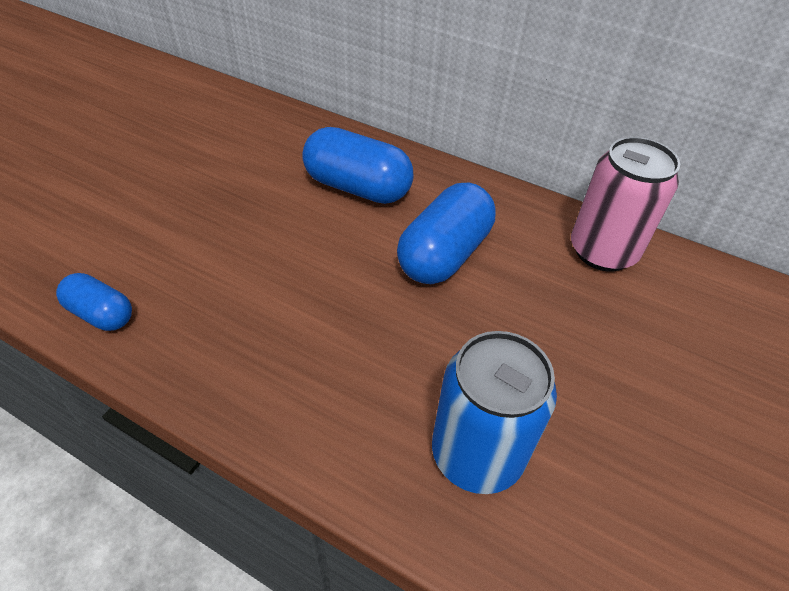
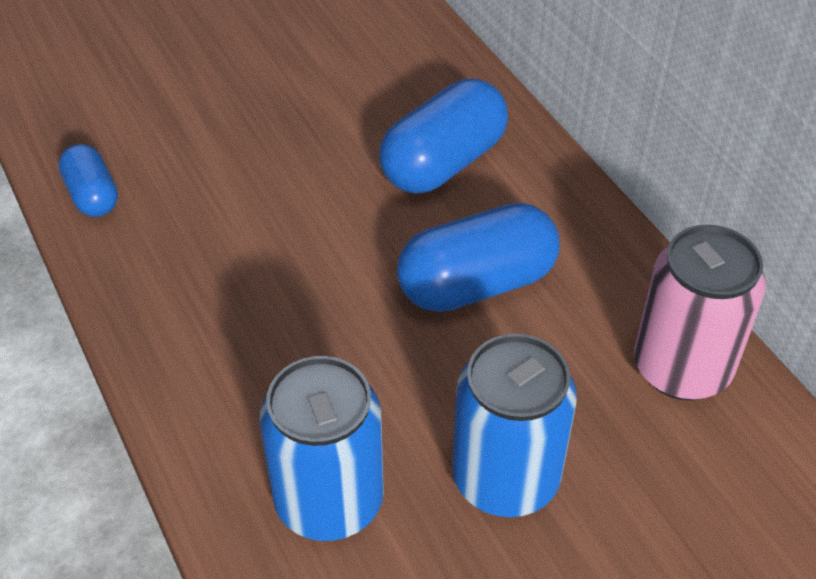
camera: 35 degrees right, 0 degrees up
(357, 188) = (443, 163): blue capsule -> blue capsule turned 75 degrees clockwise
(572, 372) = (505, 478): none -> blue can

